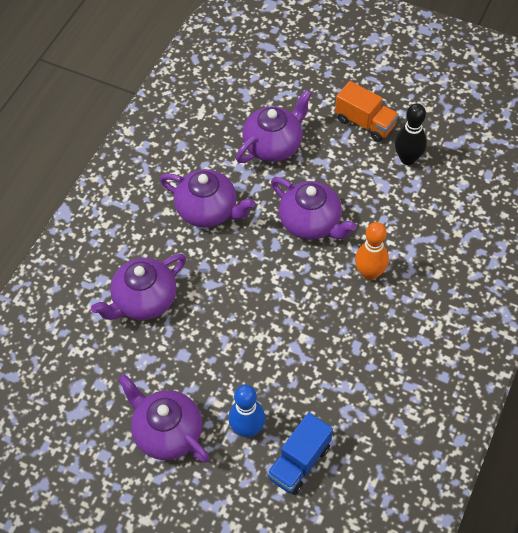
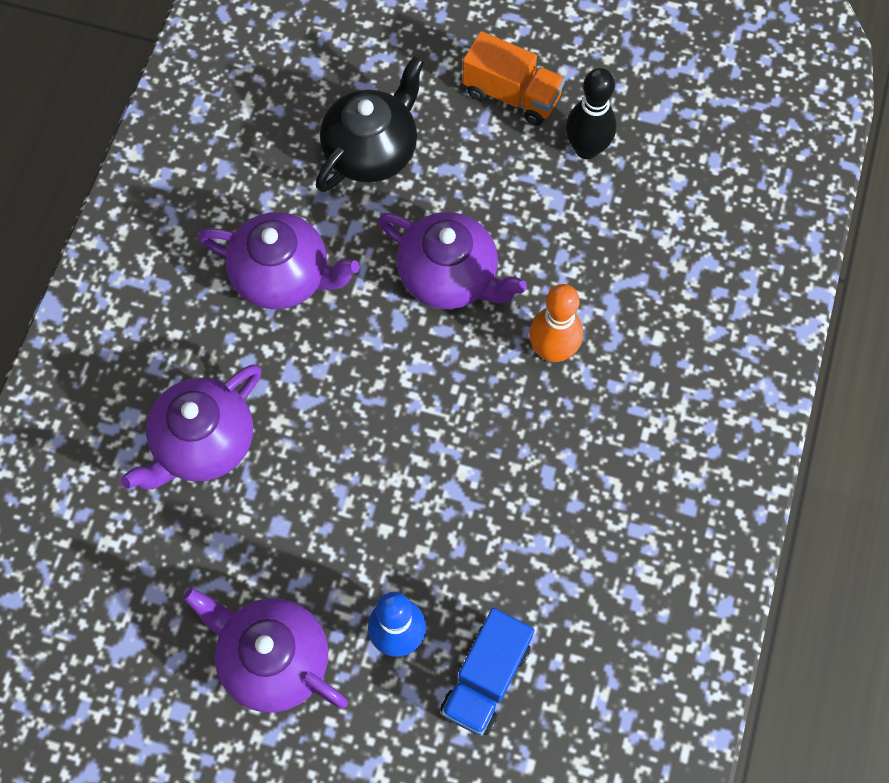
camera: 10 degrees left, 10 degrees up
(273, 145) = (372, 151): purple teapot -> black teapot

